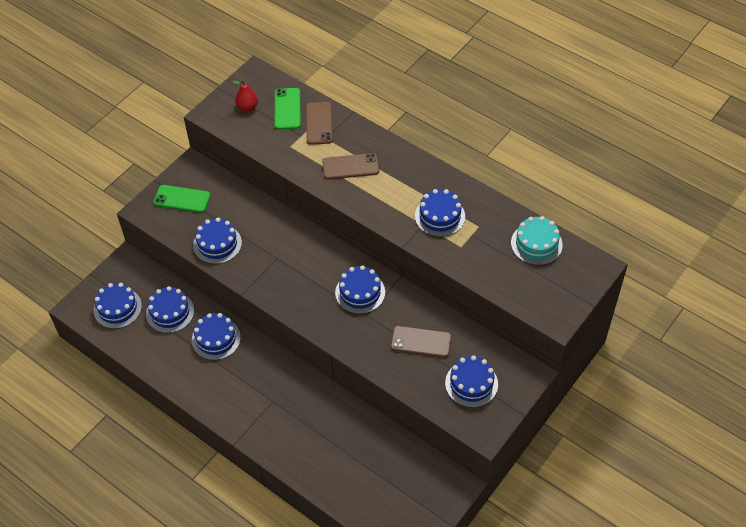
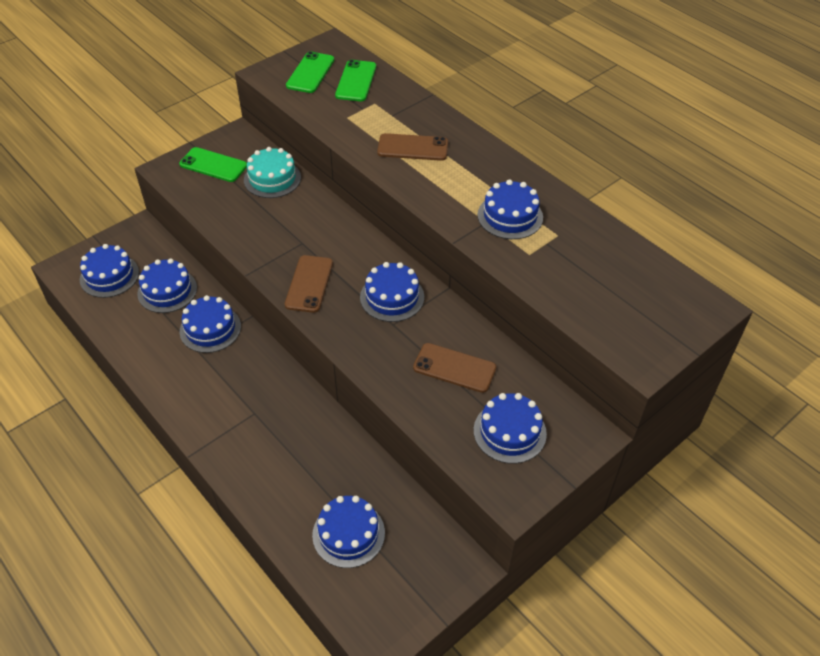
camera: 10 degrees right, 5 degrees down
(217, 244) = (236, 216): blue cake -> blue cake (348, 534)
(247, 107) = (310, 73): red pear -> green phone
(319, 123) = (388, 100): brown phone -> brown phone (309, 284)
(536, 244) = (630, 267): turquoise cake -> turquoise cake (272, 179)

